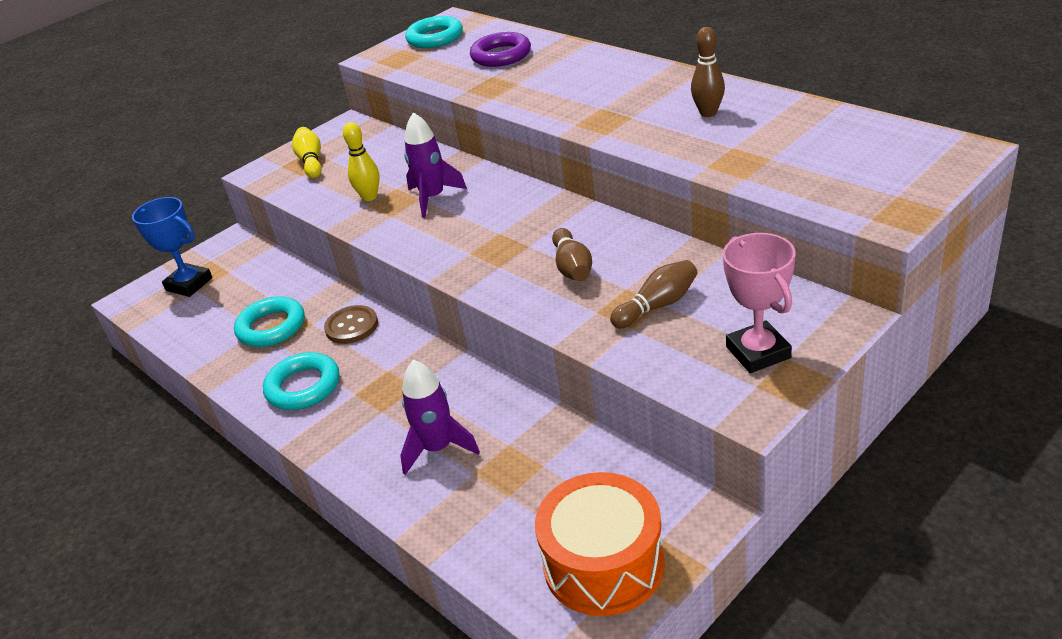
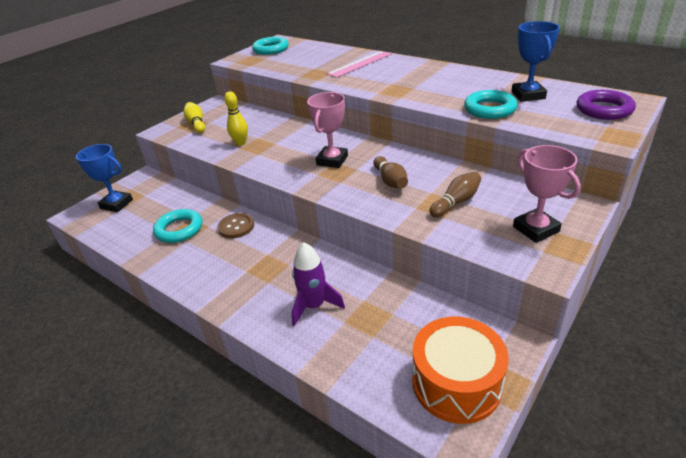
camera: 10 degrees left, 0 degrees up
(303, 387) = (208, 268): turquoise ring -> turquoise ring (489, 109)
(433, 198) = (284, 142): purple rocket -> none
(496, 230) = (332, 160): none -> pink trophy
(501, 55) = (316, 57): purple ring -> purple ring (604, 109)
(563, 69) = (360, 64): none -> pink ruler
(708, 113) = (462, 84): brown bowling pin -> none
(801, 136) = (528, 95): none -> blue trophy

